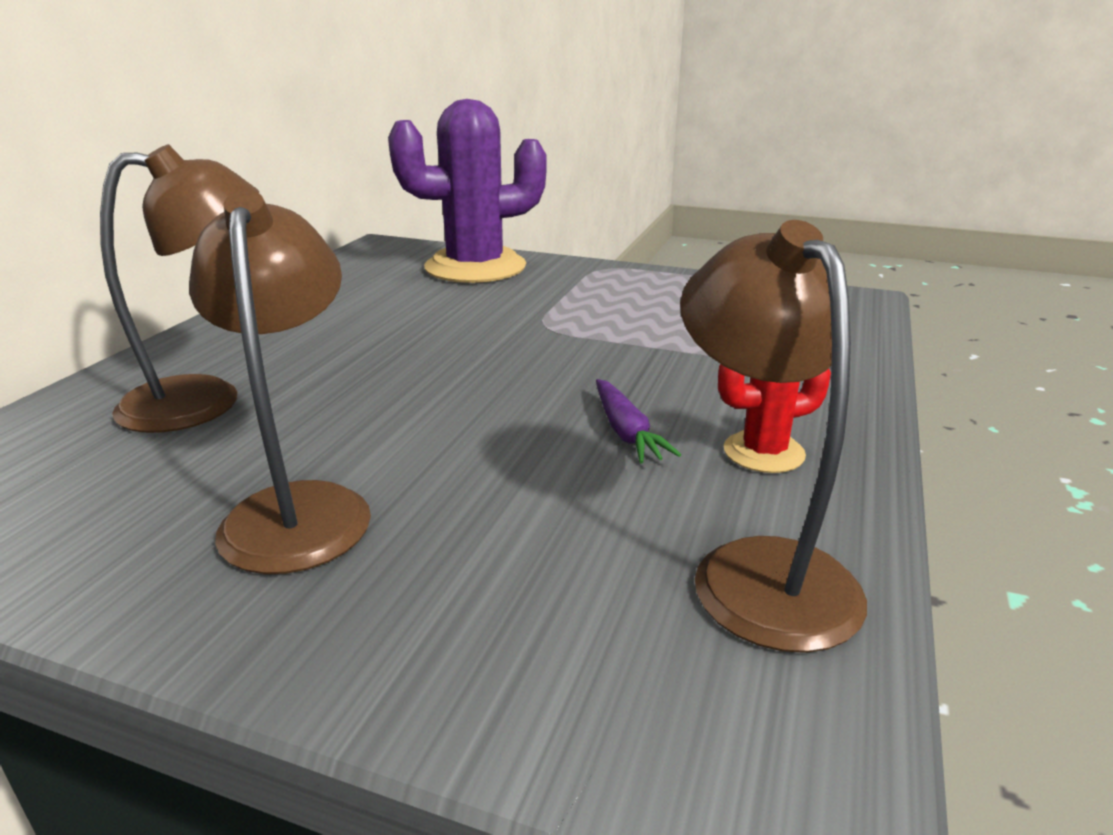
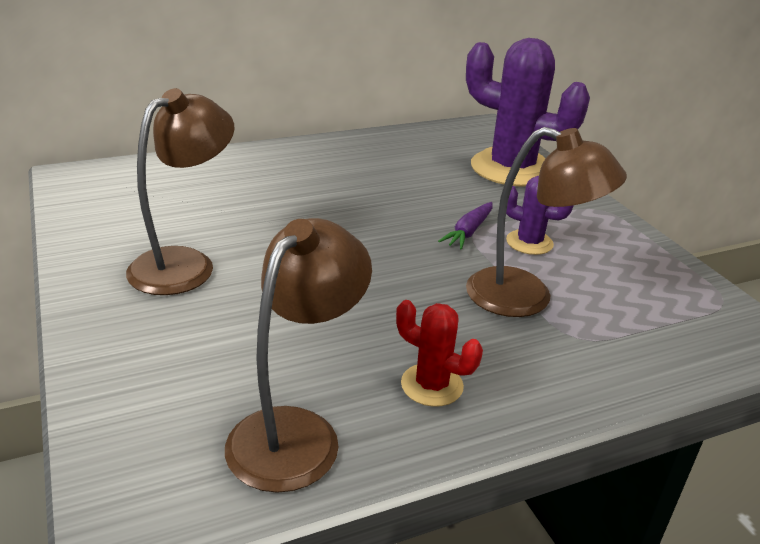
camera: 45 degrees right, 5 degrees up
(206, 400) = (239, 187): brown lamp -> brown lamp (526, 298)
(604, 312) = (529, 242): none -> purple cactus
(626, 432) = (383, 322): purple carrot -> purple carrot (468, 232)

